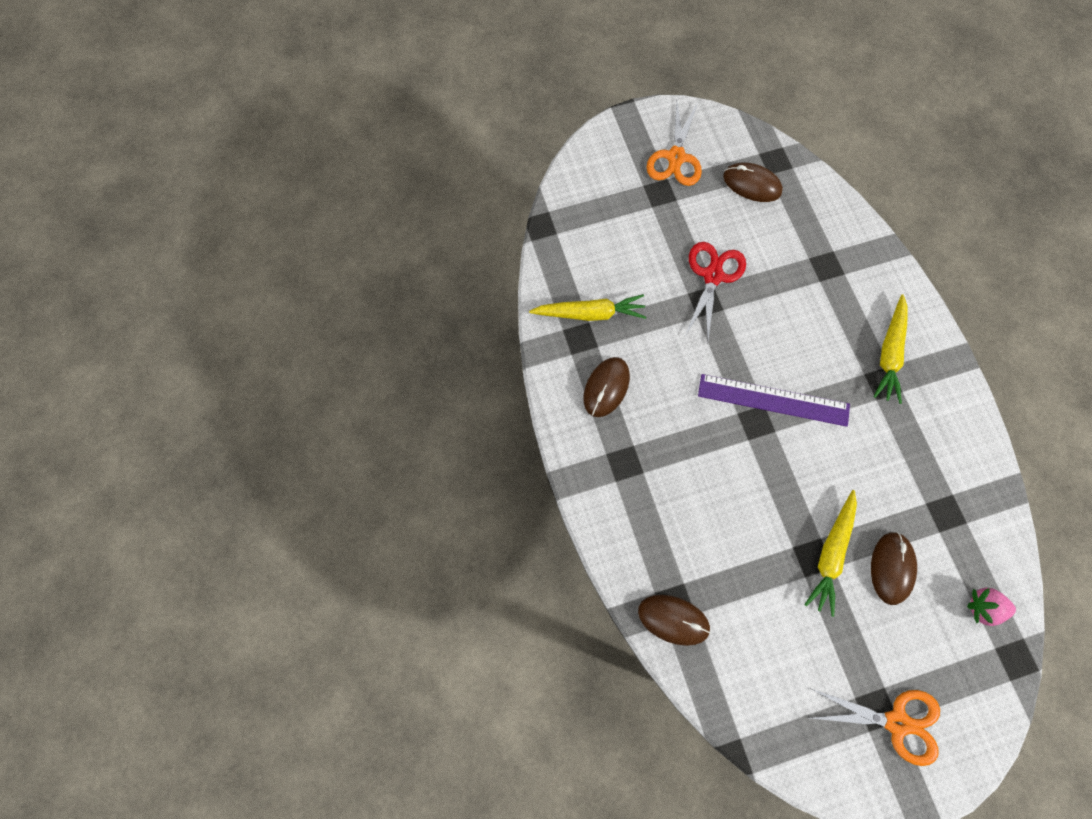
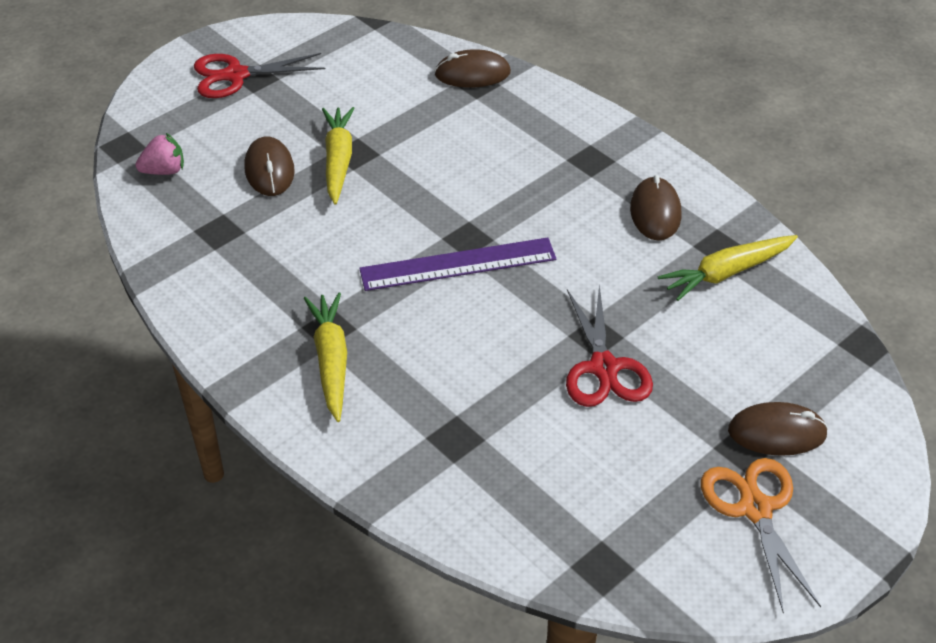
camera: 155 degrees right, 25 degrees down
(752, 184) = (619, 512): brown mouse -> brown mouse (777, 432)
(896, 722) = (236, 75): orange scissors -> red scissors

